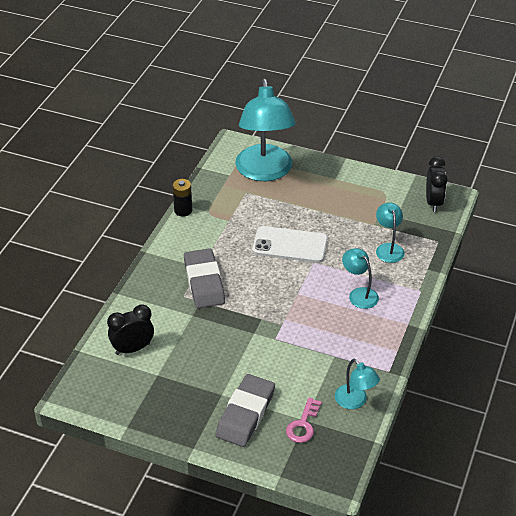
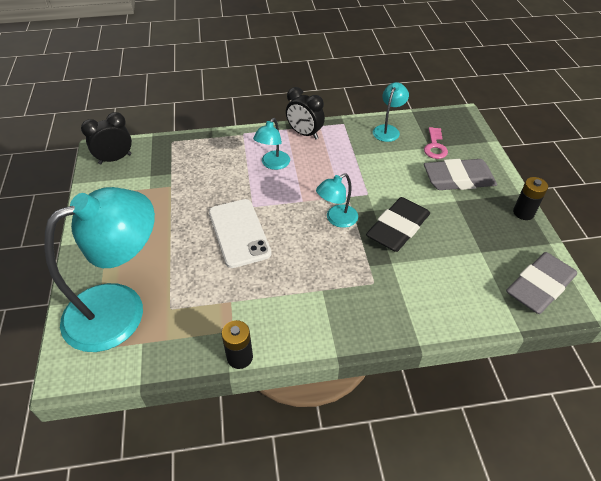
camera: 120 degrees left, 5 degrees up
(133, 349) = (473, 287): black clock -> black clock (304, 134)
(170, 433) = (523, 213): none -> black battery
(204, 282) = (341, 276): grey eraser -> grey eraser (539, 286)
(222, 337) = (398, 228): none -> black eraser
(303, 425) = (435, 146): pink key -> pink key turned 105 degrees clockwise
(388, 248) = (200, 166): turquoise lamp -> turquoise lamp (336, 219)

